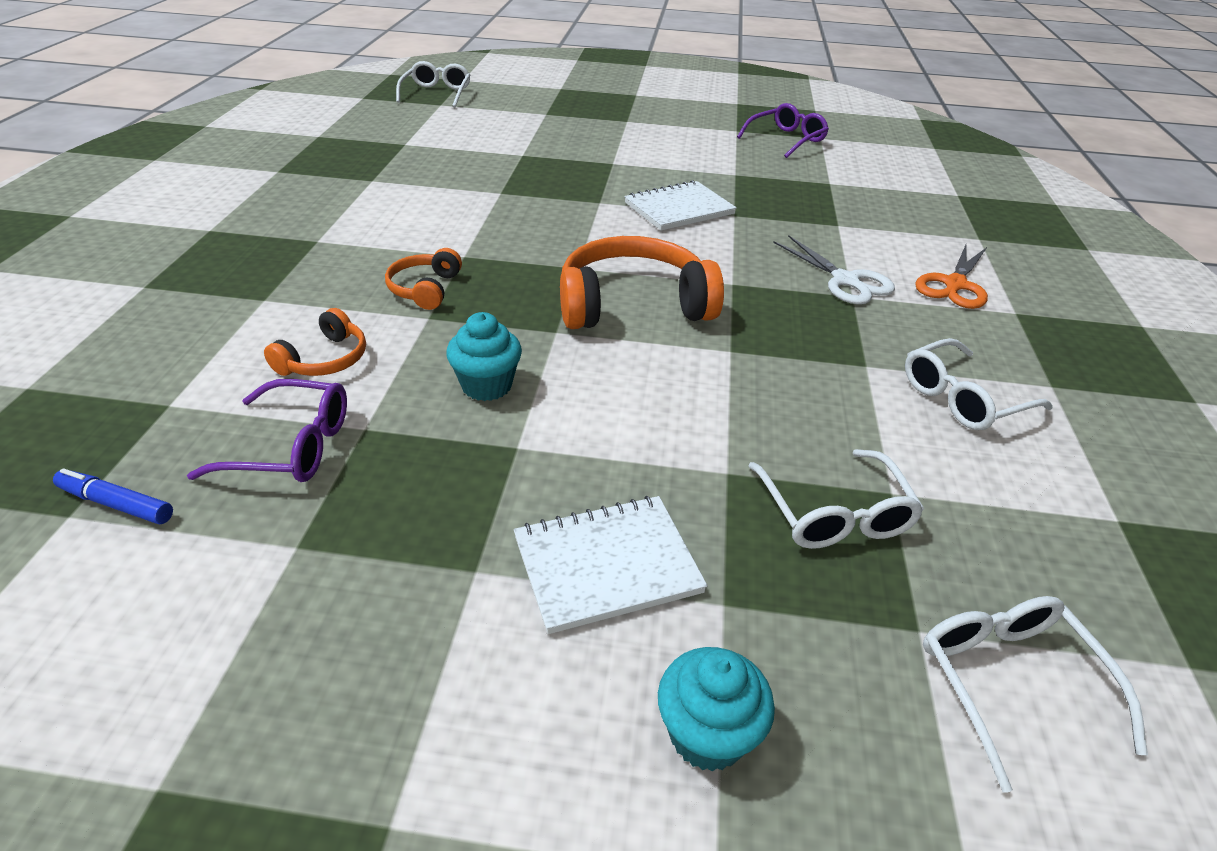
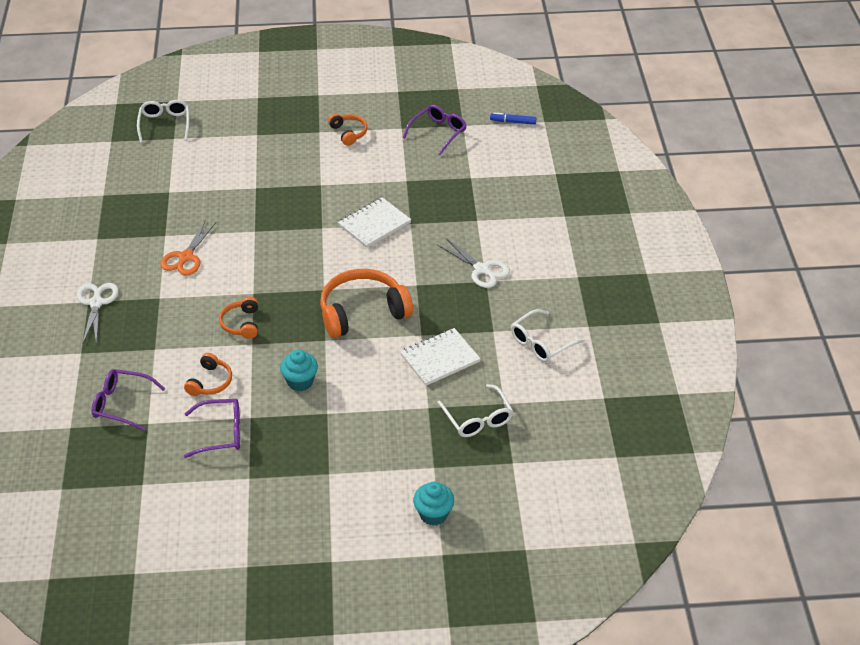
camera: 10 degrees left, 5 degrees up
(116, 504) = (159, 475): blue marker -> blue marker (513, 122)
(147, 367) = (122, 404): none -> purple glasses
(219, 233) = (96, 303): none -> white scissors
(607, 565) = (383, 460): white notebook -> white notebook (440, 358)
(665, 126) = (348, 133): none -> orange headphones
(954, 285) = (545, 260): orange scissors -> orange scissors (186, 257)
(1009, 683) = (545, 475): white glasses -> none

